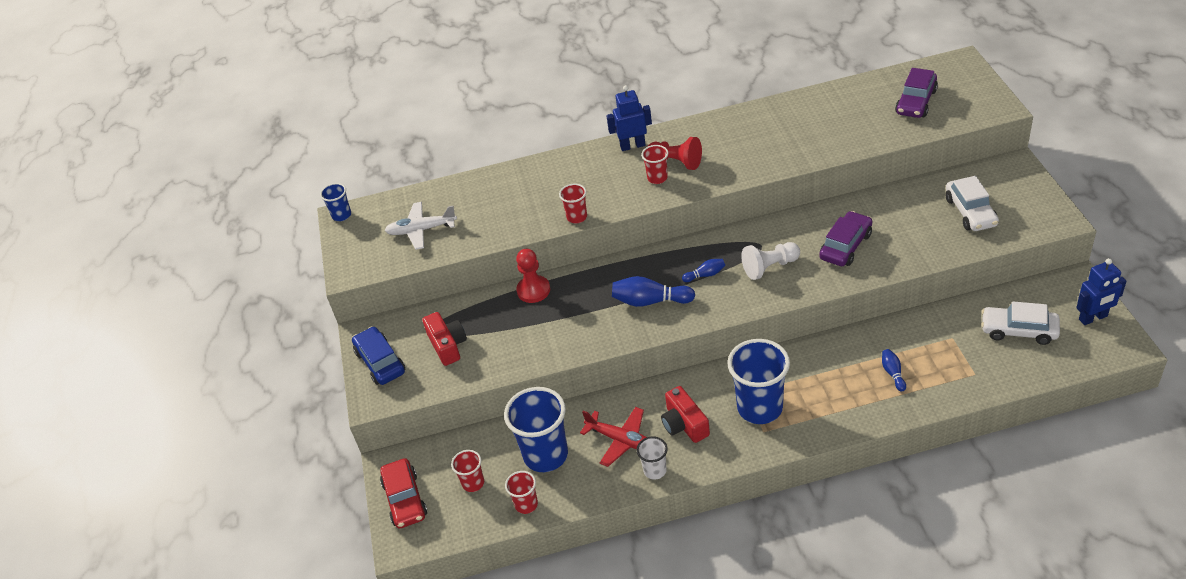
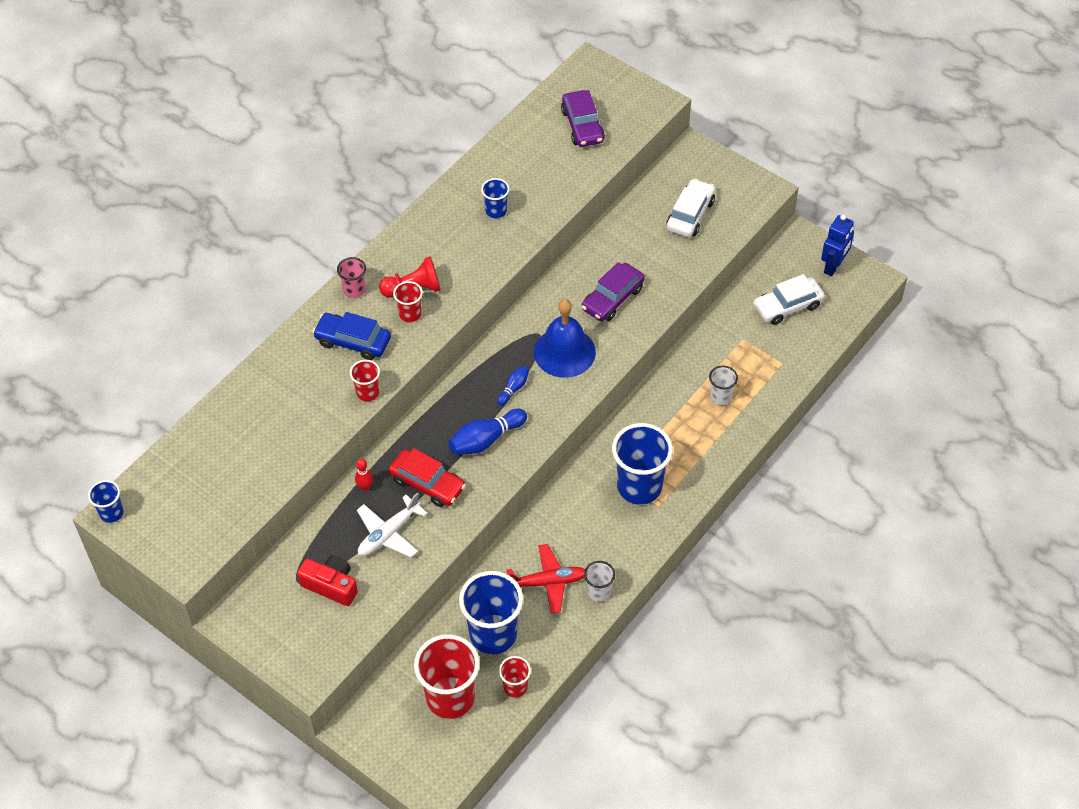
camera: 45 degrees left, 10 degrees up
(380, 362) = (279, 639): blue car -> blue car (353, 341)
(405, 499) = (401, 750): red car -> red car (427, 483)
(421, 230) = (218, 485): white plane -> white plane (388, 534)
(473, 483) = (450, 698): red cup -> red cup, size x2.01
(533, 290) = (365, 487): red pawn -> red bowling pin
(632, 146) = (354, 290): blue robot -> pink cup
(684, 424) = (589, 537): red camera -> none
(770, 267) = (564, 352): white pawn -> blue bell
(789, 135) = (496, 211): none -> blue cup
(845, 246) = (612, 299): purple car -> purple car turned 135 degrees counterclockwise
(893, 373) = (720, 397): blue bowling pin -> white cup
(970, 212) = (690, 215): white car -> white car turned 105 degrees counterclockwise

